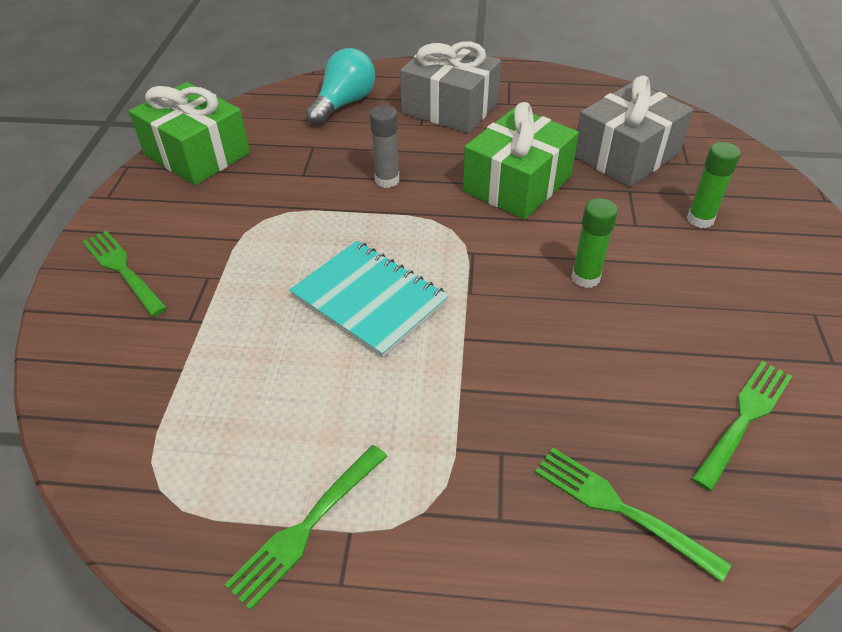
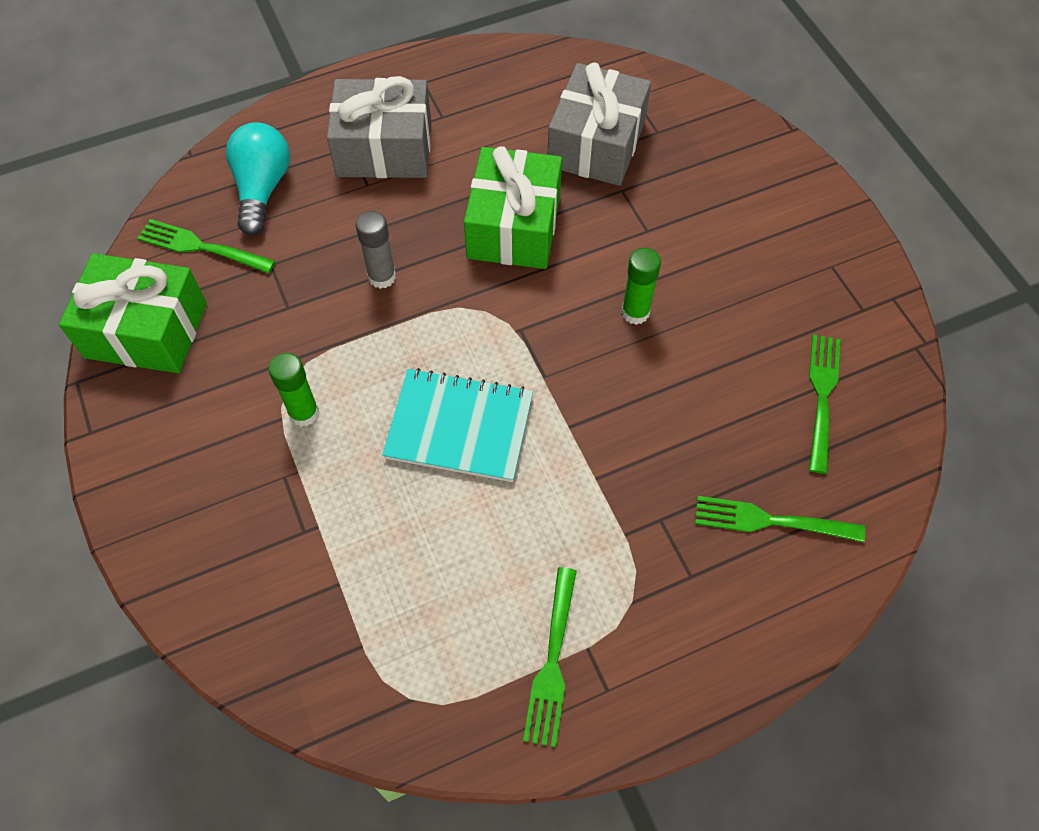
camera: 30 degrees left, 15 degrees up
(123, 270) = (189, 511): green fork -> green fork (202, 247)
(700, 219) = (699, 199): green glue stick -> green glue stick (304, 413)

